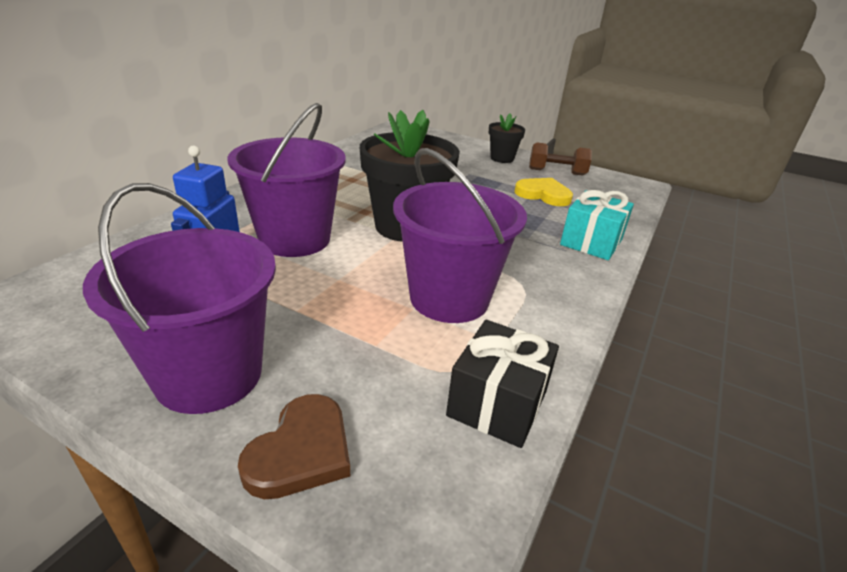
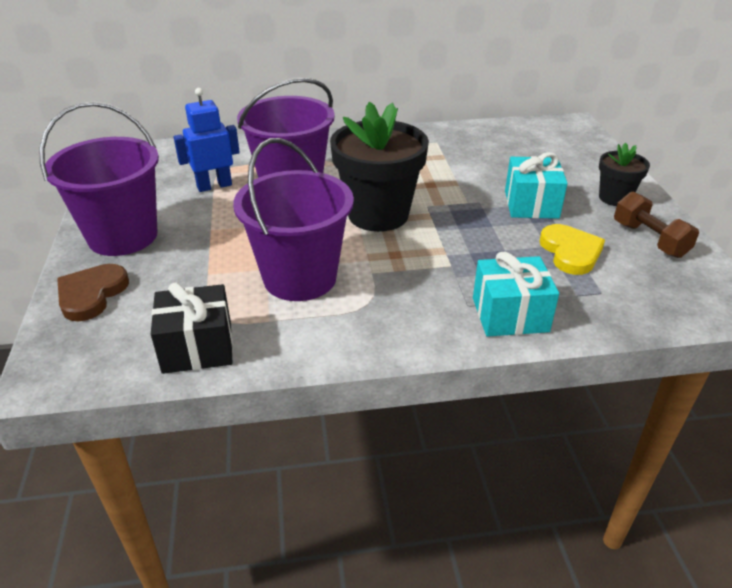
camera: 55 degrees right, 5 degrees up
(301, 451) = (91, 294): brown heart -> brown heart turned 120 degrees clockwise
(474, 179) = (531, 204): none -> turquoise gift

